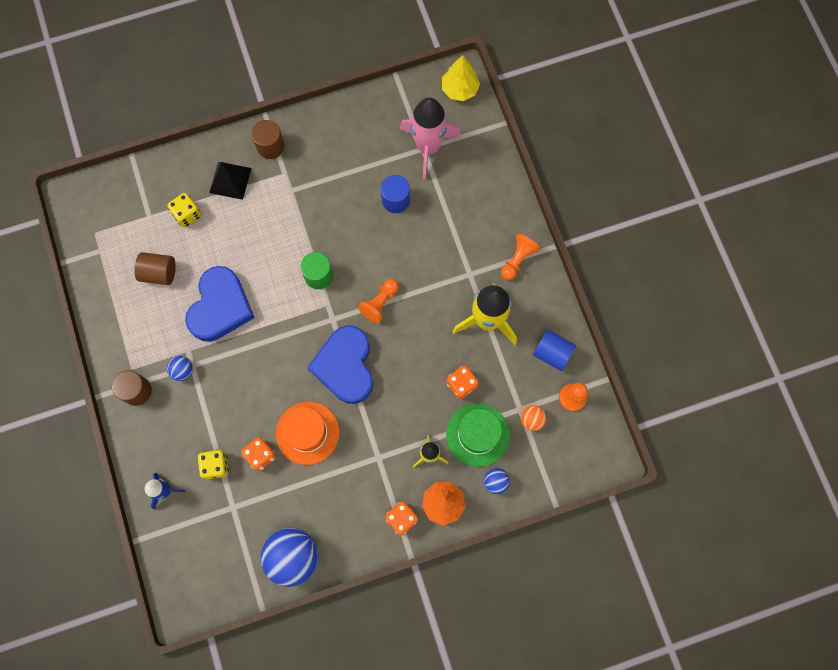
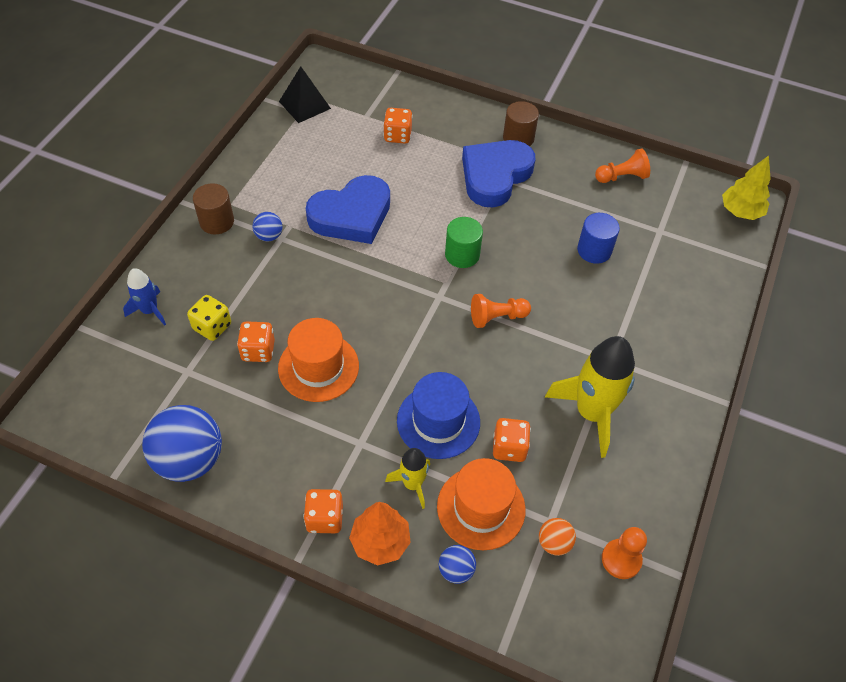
camera: 40 degrees right, 20 degrees down
(159, 273) = (330, 157): brown cylinder -> none
(187, 214) = (397, 135): yellow dice -> orange dice
(230, 180) = (458, 137): black pyramid -> black pyramid (304, 105)
(345, 366) = (411, 342): blue heart -> blue heart (495, 176)
(408, 404) = (438, 421): none -> blue hat
(428, 147) = (666, 233): pink rocket -> none
(477, 435) = (481, 508): green hat -> orange hat
(518, 259) = (675, 385): orange pawn -> orange pawn (622, 177)
(552, 353) = (636, 498): blue cylinder -> none

